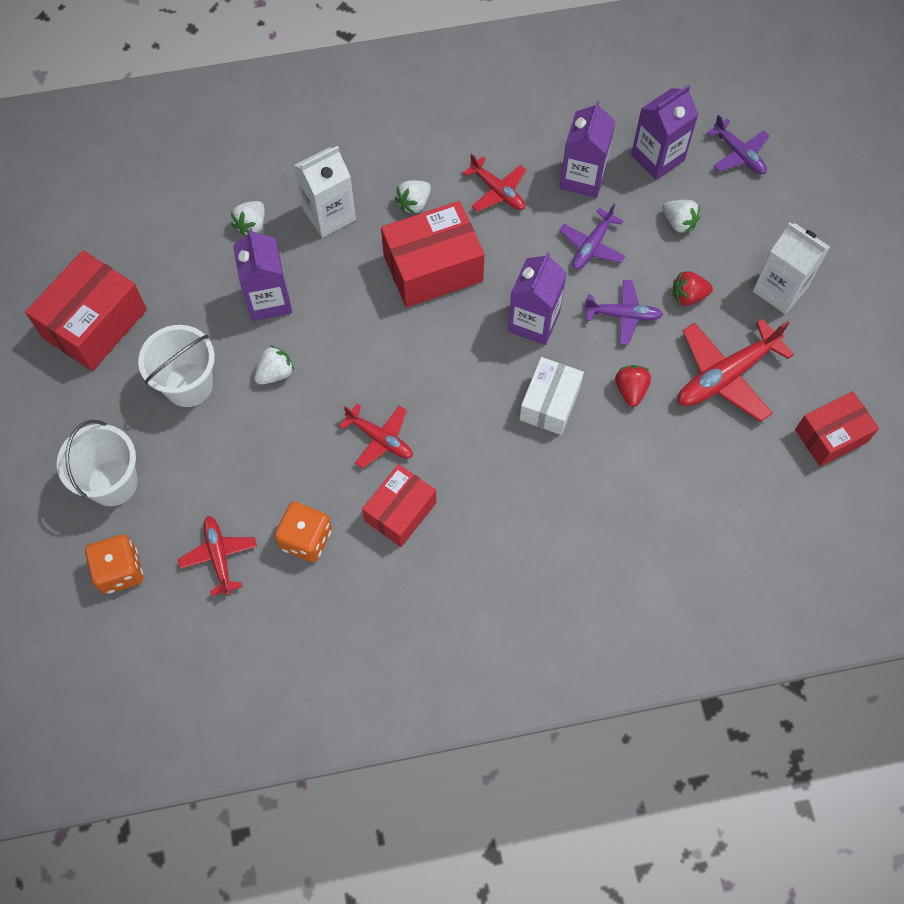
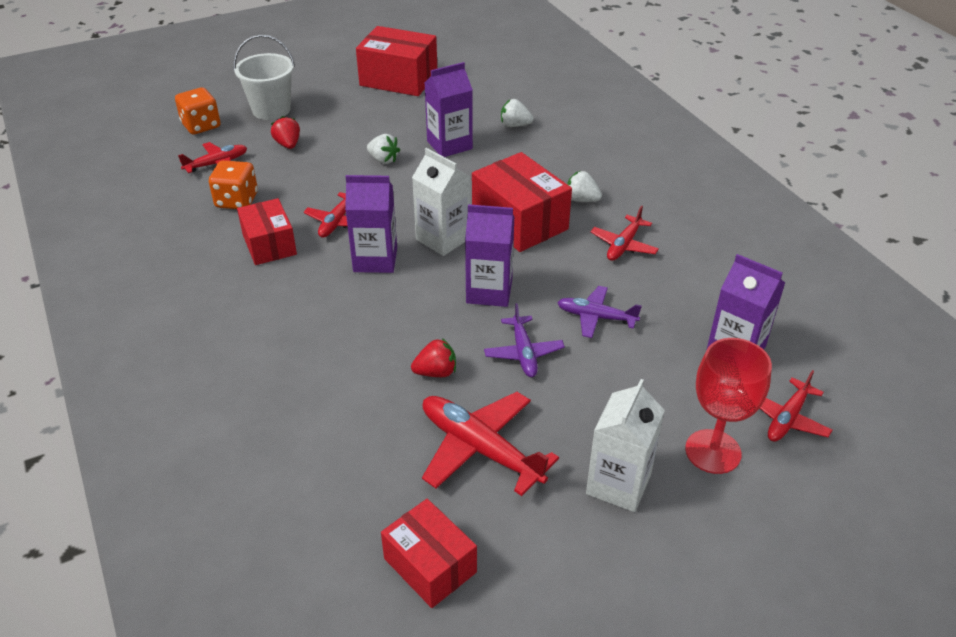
camera: 75 degrees right, 25 degrees down
(188, 385) = (360, 124): white bucket -> none
(329, 214) = (545, 158): white carton -> white carton (443, 239)
(400, 511) = (269, 244): red box -> red box turned 45 degrees clockwise
(550, 403) = (402, 316): white box -> none
(582, 178) = (674, 298): purple carton -> purple carton (375, 260)
(679, 223) = (661, 379): white strawberry -> none
(688, 296) = (570, 401): red strawberry -> red strawberry (288, 144)
(739, 154) = (787, 418): purple plane -> red plane
(761, 216) = (713, 451): none -> red goblet

